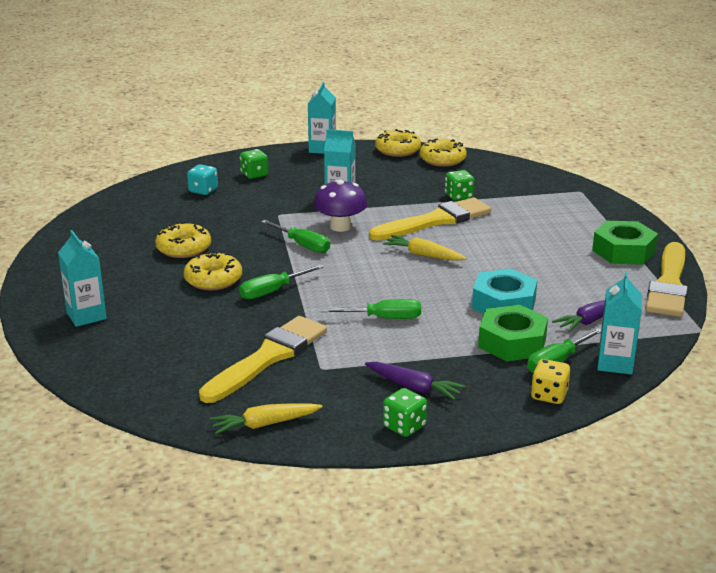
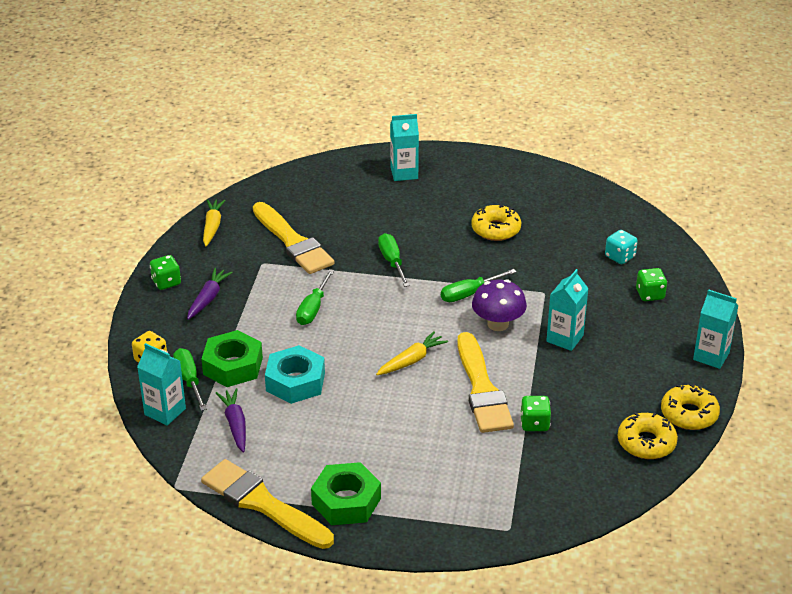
camera: 110 degrees right, 10 degrees up
(213, 280) = (429, 236): yellow donut -> none
(413, 387) = (208, 298): purple carrot -> purple carrot turned 150 degrees clockwise

